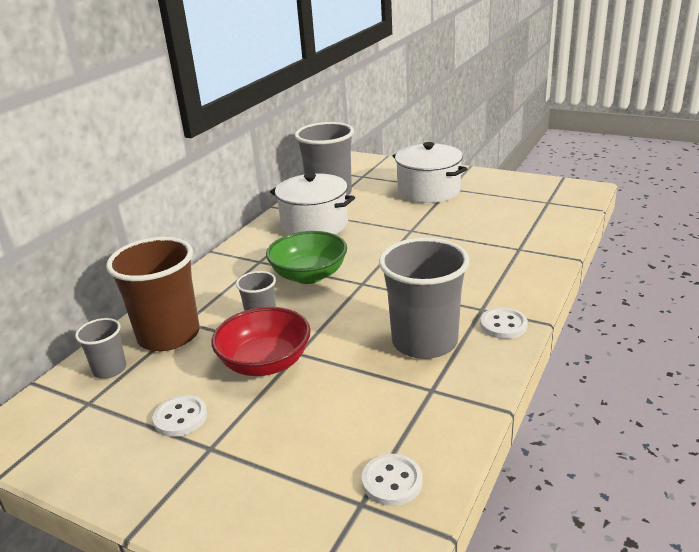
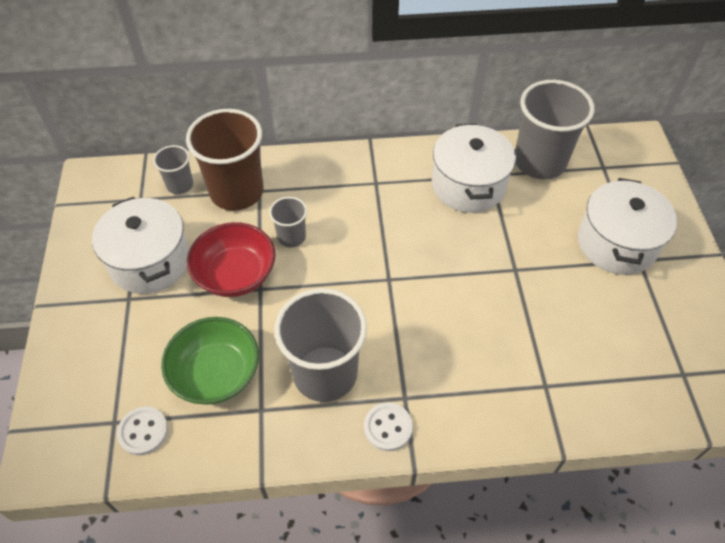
camera: 55 degrees right, 25 degrees up
(180, 418) = (150, 261): white button -> white pot
(309, 275) = (376, 232): green bowl -> green bowl (216, 374)

